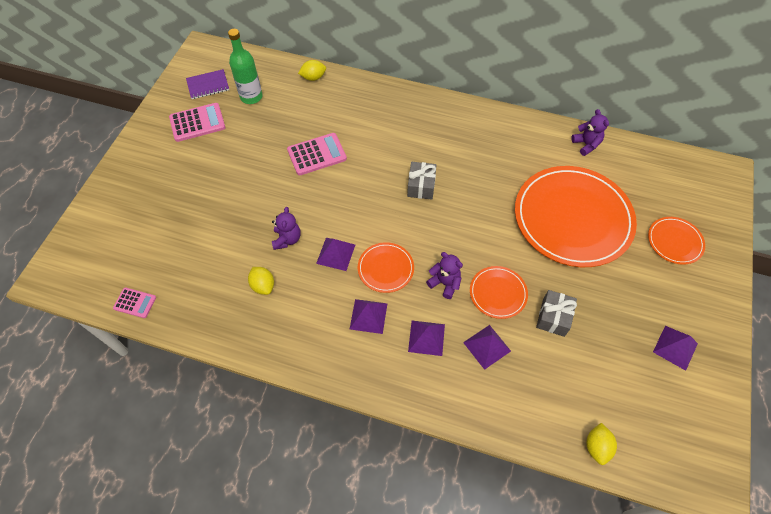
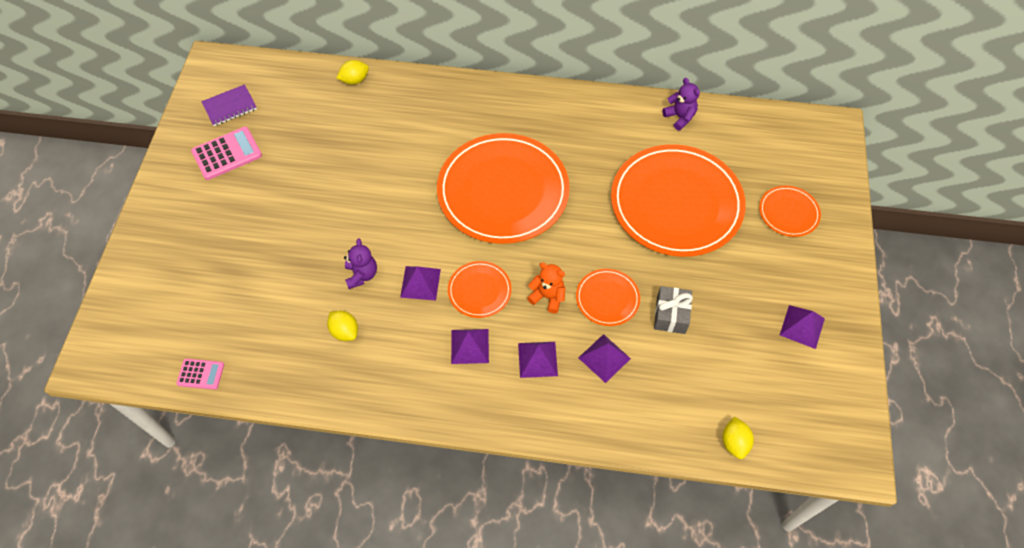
camera: 10 degrees left, 0 degrees up
(251, 97) = (285, 113): green bottle -> none
(317, 154) = (376, 172): pink calculator -> none
(421, 186) = (503, 191): grey gift -> orange plate
(445, 283) = (548, 297): purple teddy bear -> orange teddy bear

